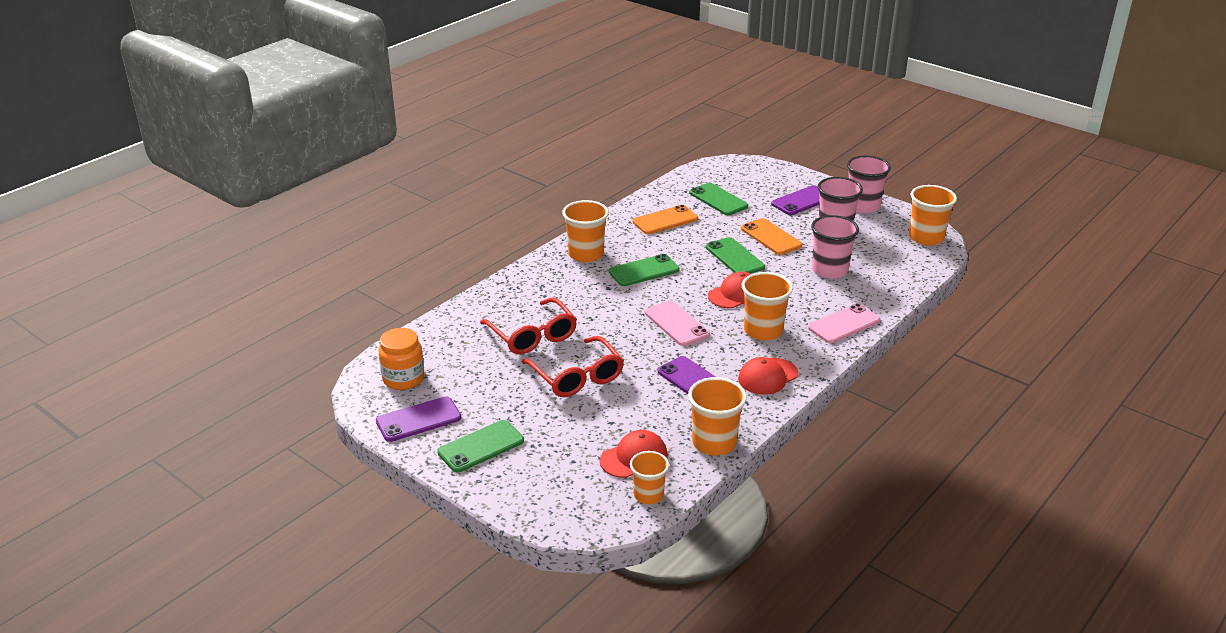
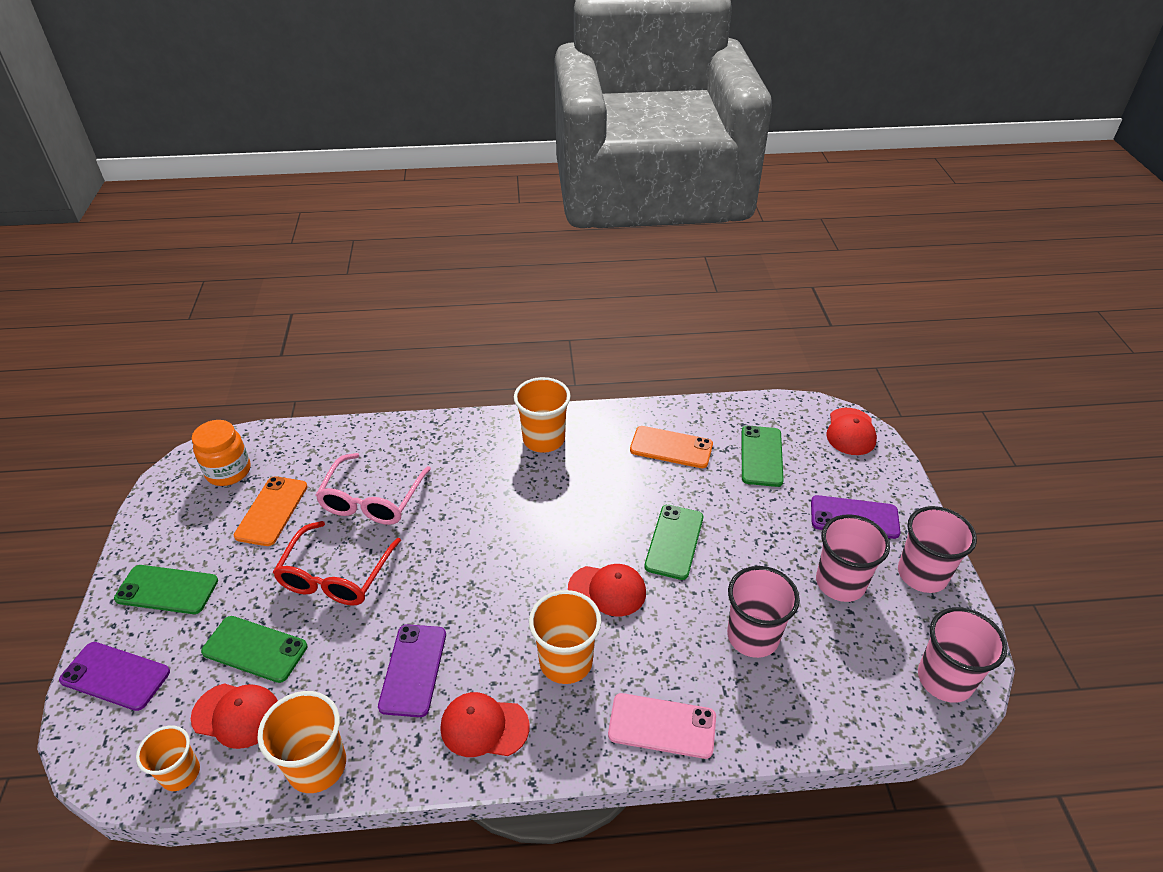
camera: 45 degrees right, 10 degrees up
(418, 419) = (176, 522): purple phone -> purple phone (115, 676)
(532, 335) = (372, 500): red glasses -> pink glasses
(644, 271) = (564, 495): green phone -> green phone (255, 649)
(676, 324) = (501, 583): pink phone -> none
(745, 167) = (851, 432): none -> red cap
(771, 237) = (750, 542): orange phone -> orange phone (272, 511)
(926, 238) = (944, 679): orange cup -> pink cup

